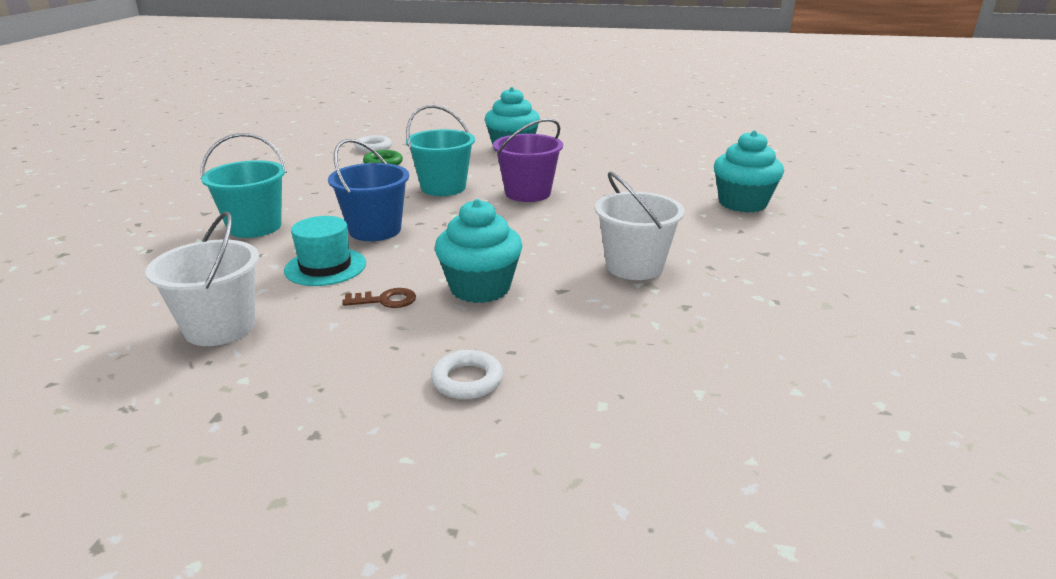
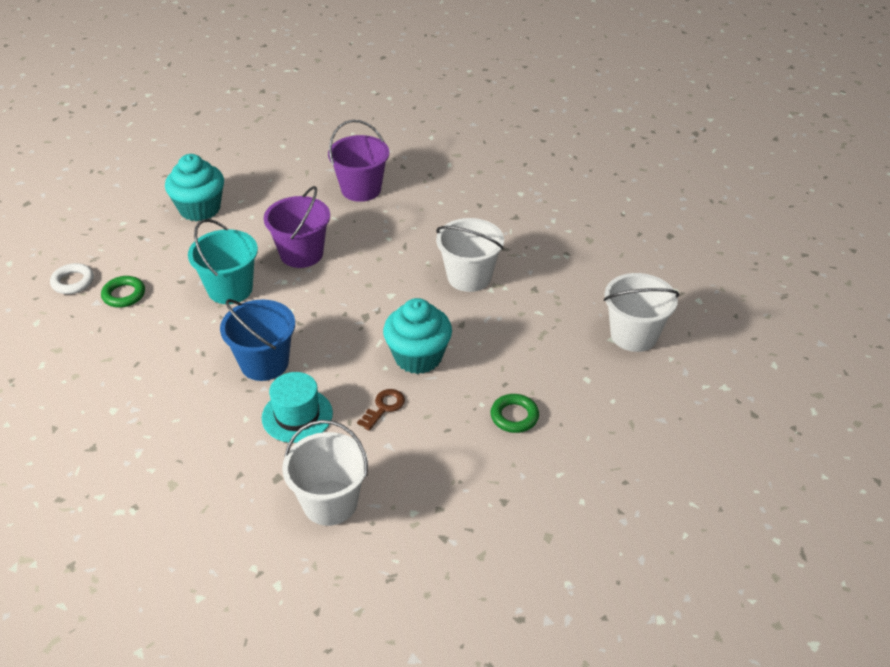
camera: 50 degrees left, 15 degrees up
(255, 227) = (168, 427): turquoise bucket -> none
(467, 380) = (514, 416): white ring -> green ring
(647, 182) = (361, 189): none -> purple bucket
(737, 407) = (634, 335): none -> white bucket
(742, 203) = (446, 175): turquoise cupcake -> none

